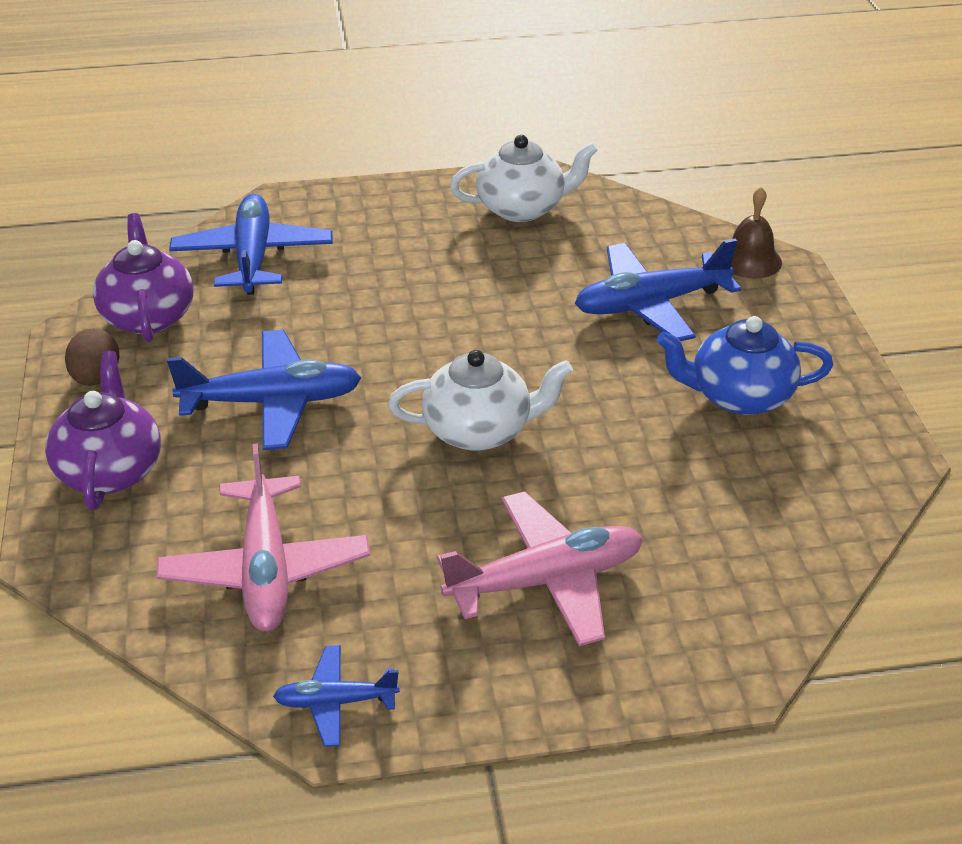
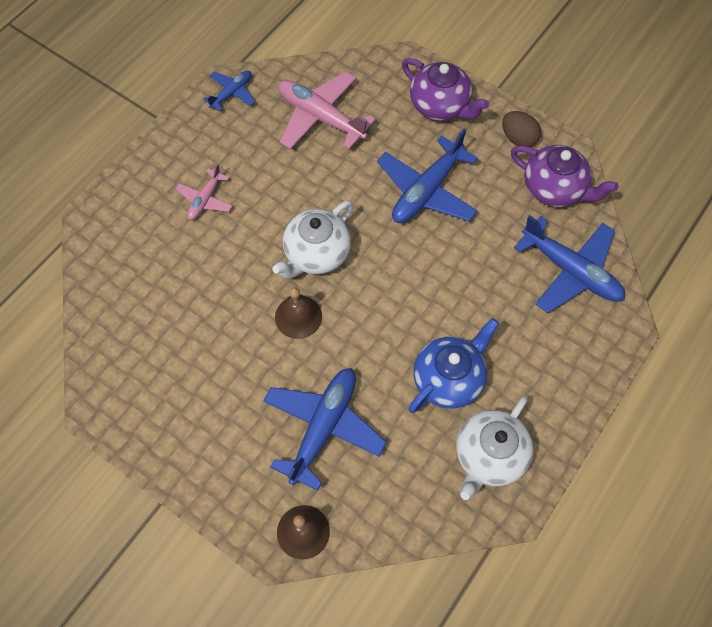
camera: 135 degrees right, 25 degrees up
(545, 580) = (205, 200): pink plane -> pink plane, size x0.54
(572, 392) = (298, 316): none -> brown bell
(739, 396) = (211, 388): blue teapot -> blue teapot (449, 378)

